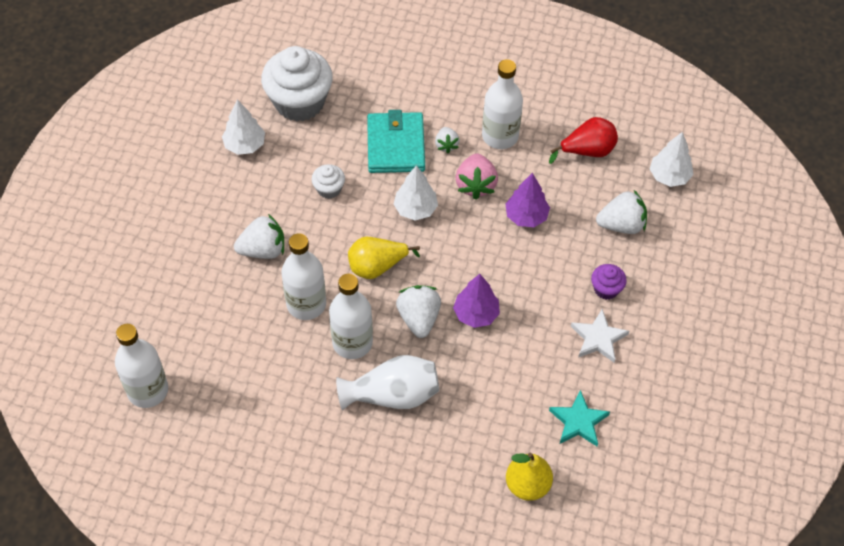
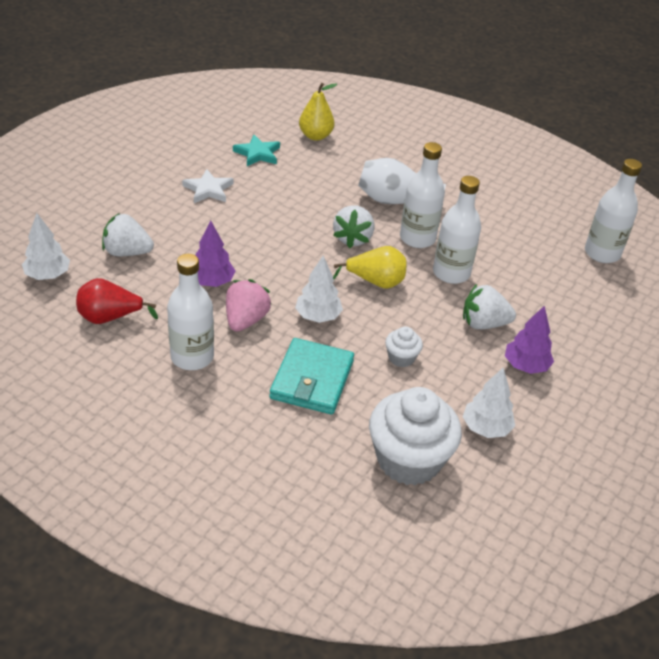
camera: 165 degrees left, 15 degrees down
(446, 145) = (256, 365): white strawberry -> none
(476, 314) = (301, 229): purple tree -> purple tree (526, 366)
(606, 289) = (177, 215): purple cupcake -> none

